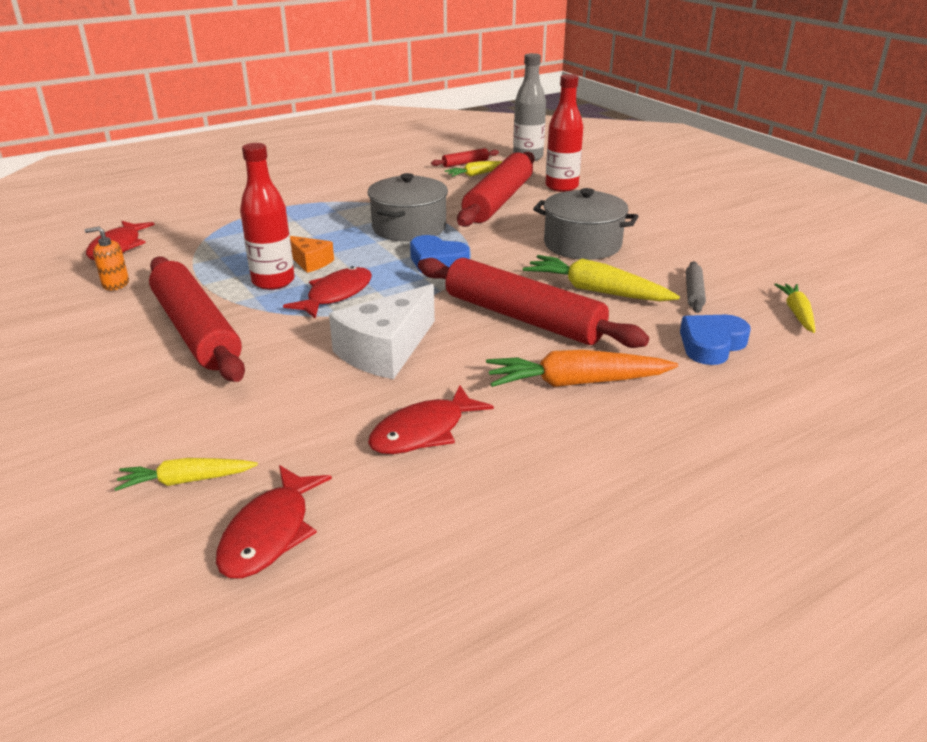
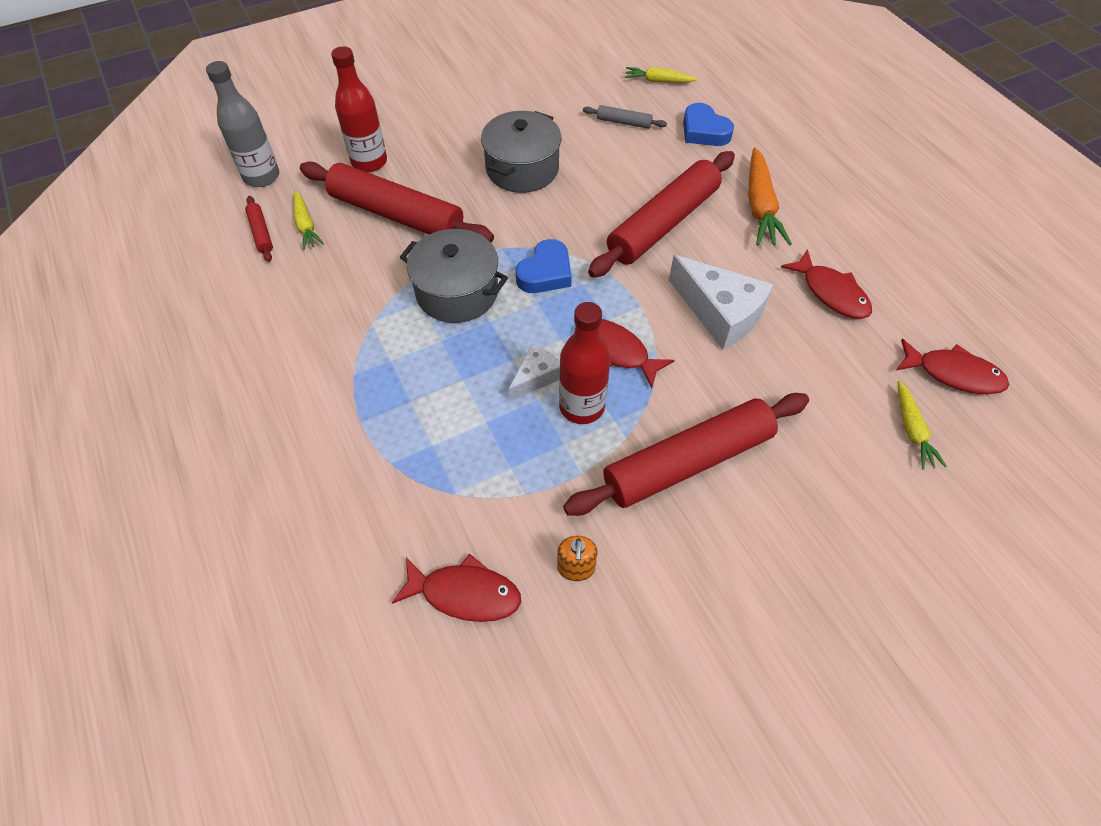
camera: 85 degrees left, 25 degrees up
(310, 262) = (536, 377): orange cheese -> white cheese
(596, 291) = (617, 174): yellow carrot -> none

